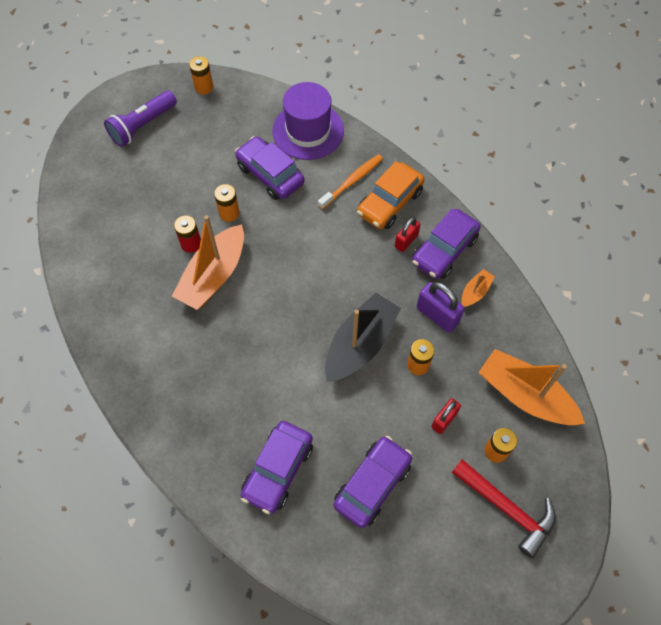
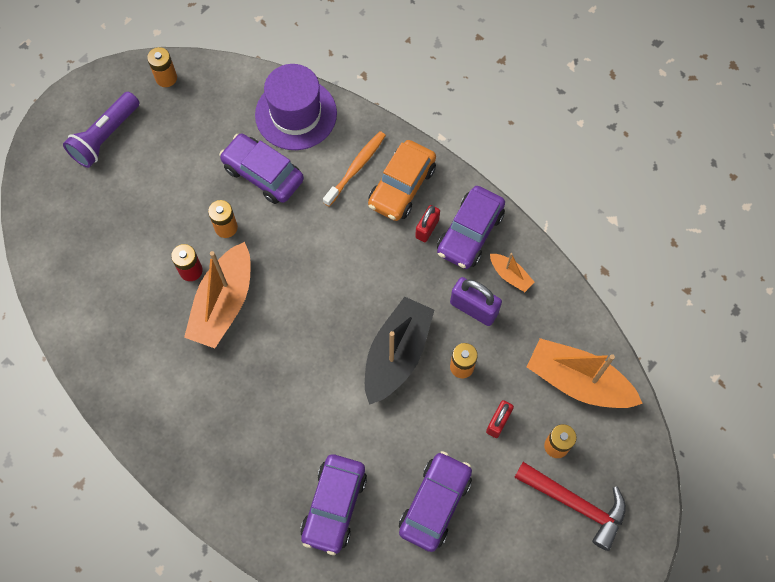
camera: 10 degrees left, 5 degrees up
(475, 292) = (510, 275): orange boat -> orange boat turned 105 degrees clockwise

